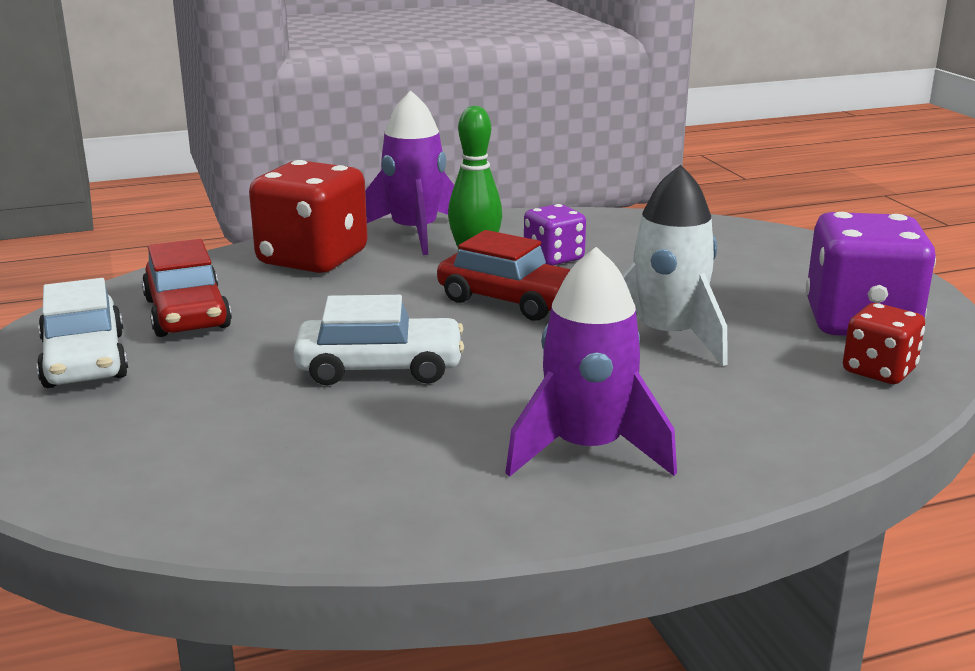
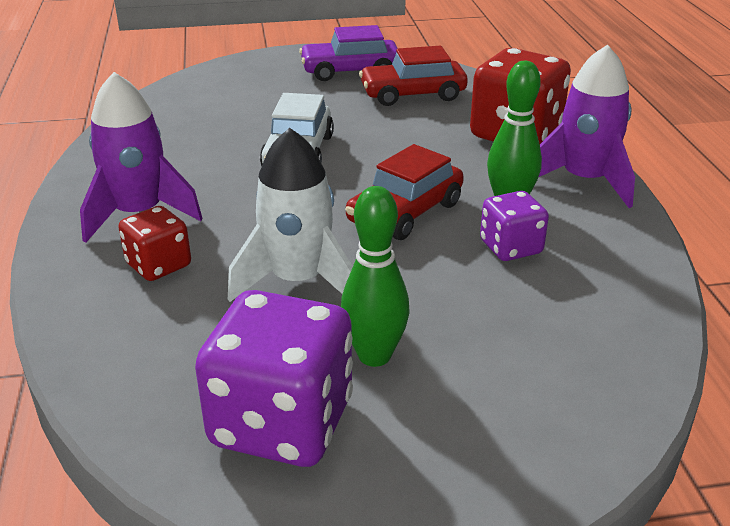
camera: 100 degrees right, 10 degrees up
(85, 360) = (350, 71): white car -> purple car
(750, 298) = (374, 355): none -> green bowling pin
(879, 371) = (167, 395): red dice -> red dice (159, 265)

